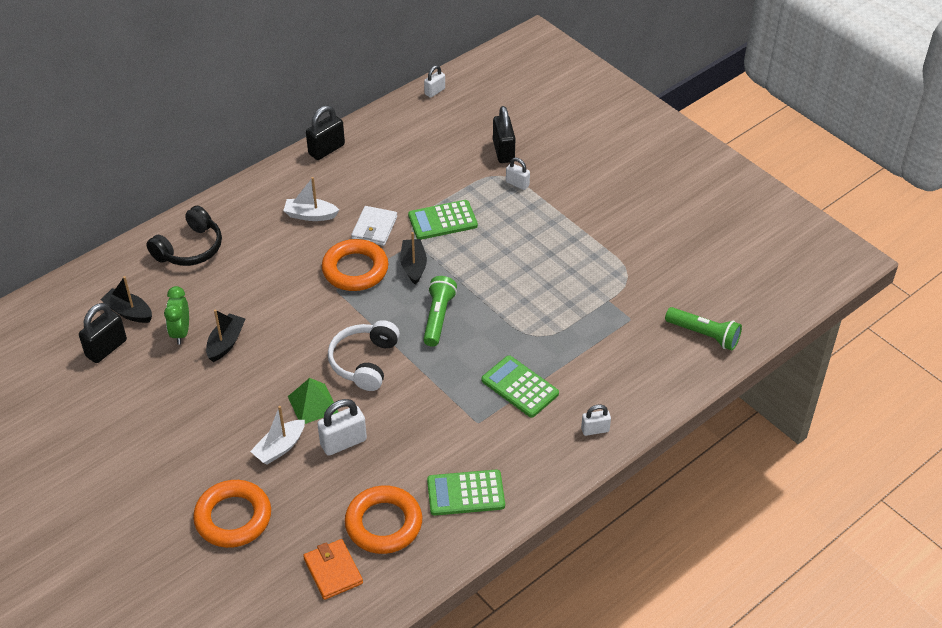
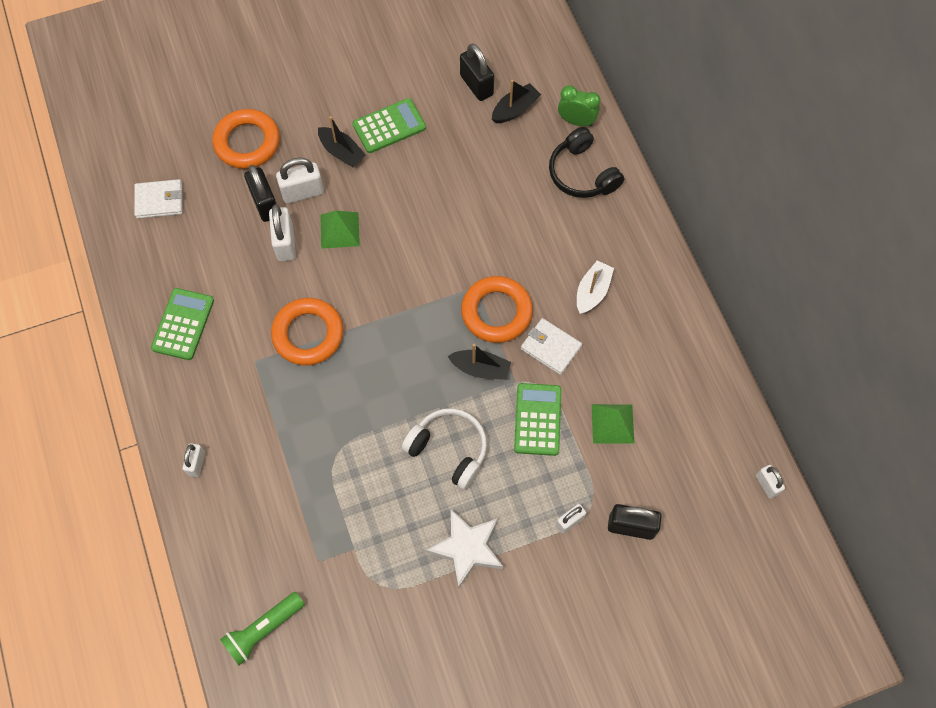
camera: 110 degrees right, 20 degrees up
(181, 332) = (472, 145): green clock -> green clock (576, 121)
(226, 343) = (444, 178): black boat -> black boat (341, 152)
(279, 448) = (303, 192): white boat -> white padlock
(326, 149) = (694, 335): black padlock -> black padlock (265, 204)
(333, 571) = (159, 200): orange wallet -> white wallet
(364, 362) = (370, 286): white headphones -> white headphones (449, 450)
(383, 524) = (185, 250): orange ring -> orange ring (308, 334)
(425, 178) = (612, 423): none -> green pyramid
(438, 317) = (399, 369): green flashlight -> none
(519, 387) = (279, 414): green calculator -> green calculator (389, 126)
(570, 234) = (467, 548): none -> white star

